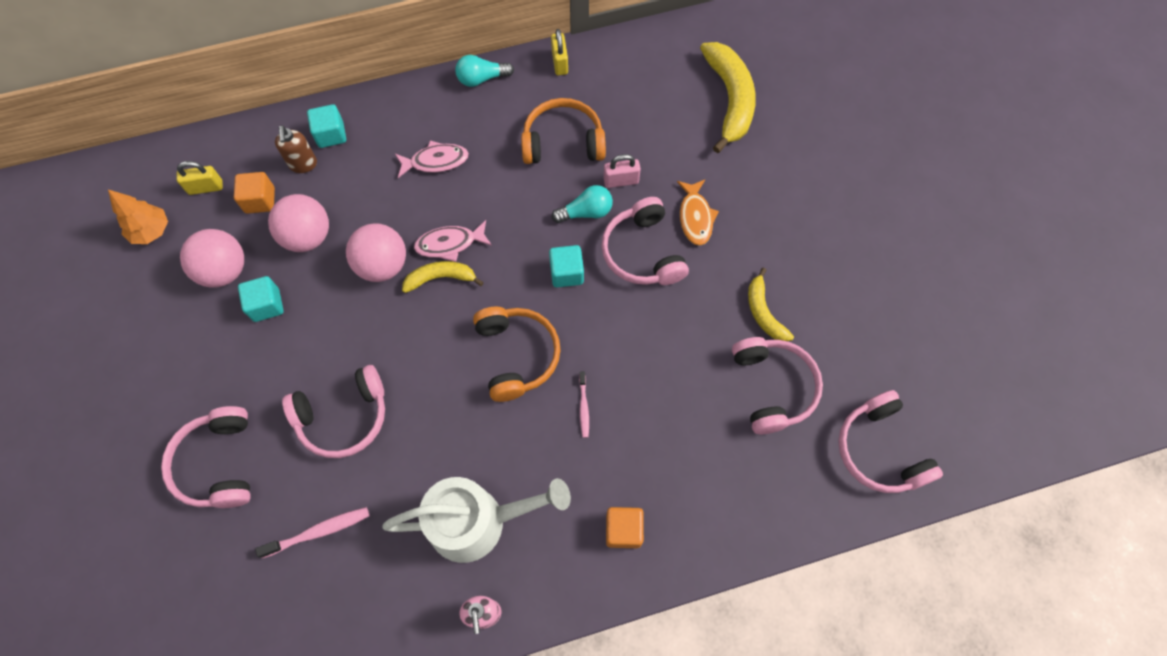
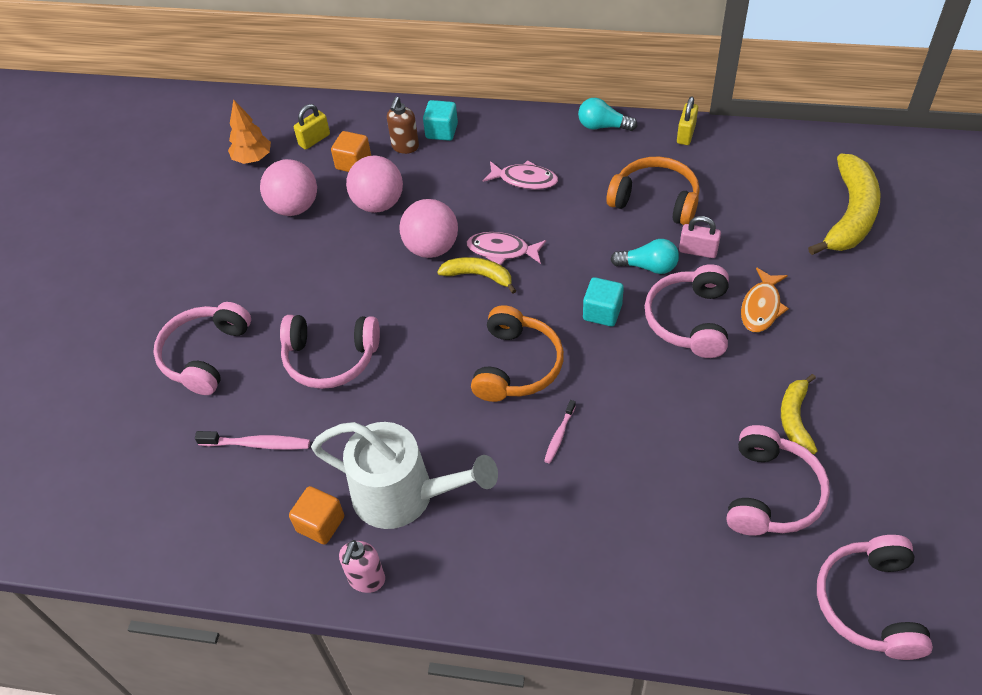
camera: 30 degrees right, 15 degrees down
(206, 187) = (314, 140): yellow padlock -> yellow padlock turned 60 degrees counterclockwise
(266, 305) = (314, 246): turquoise cube -> none
(623, 530) = (543, 563): orange cube -> orange cube (320, 524)

